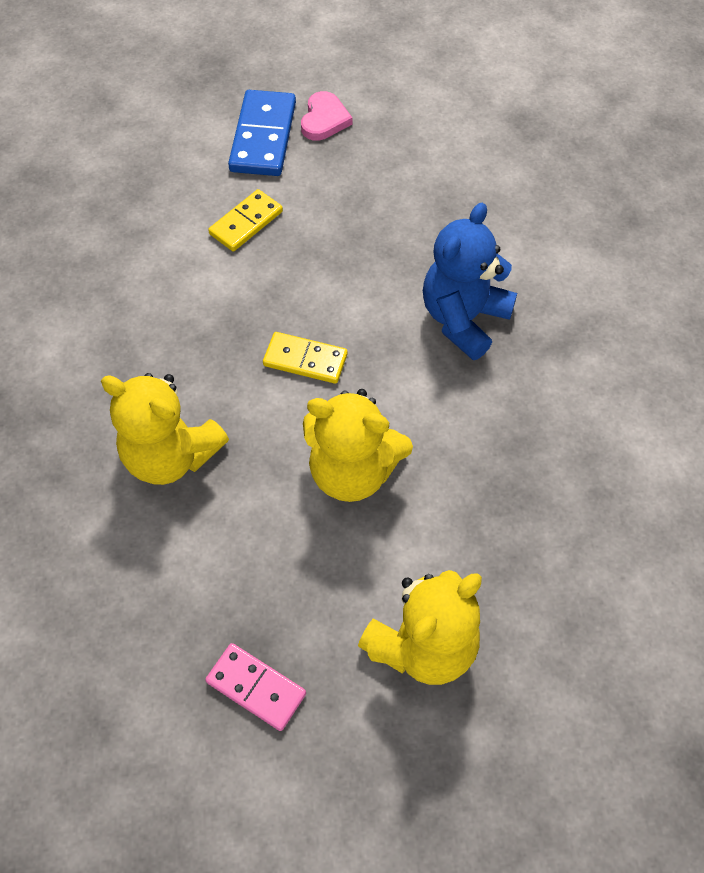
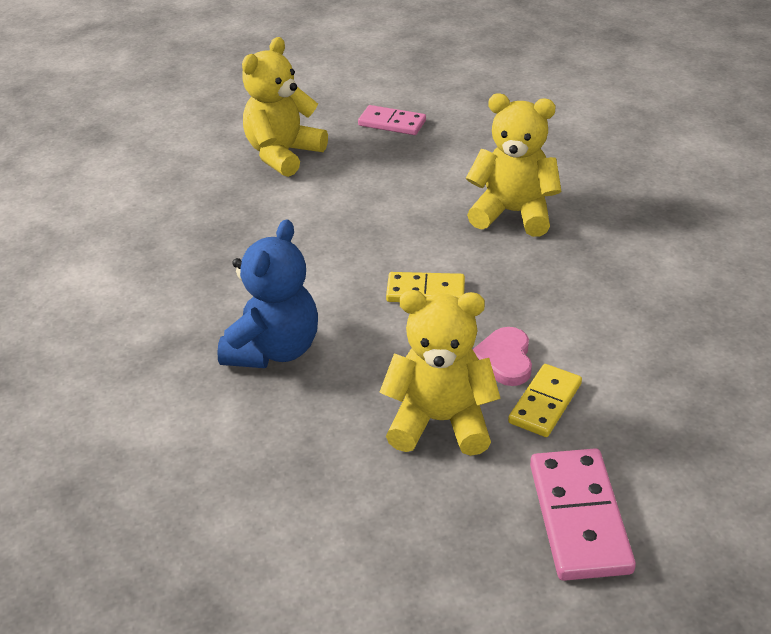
camera: 170 degrees right, 20 degrees down
(263, 137) = (579, 517): blue domino -> pink domino
(324, 119) = (505, 561): pink heart -> pink heart (504, 359)
(352, 471) = (357, 227): yellow teddy bear -> yellow teddy bear (440, 421)

